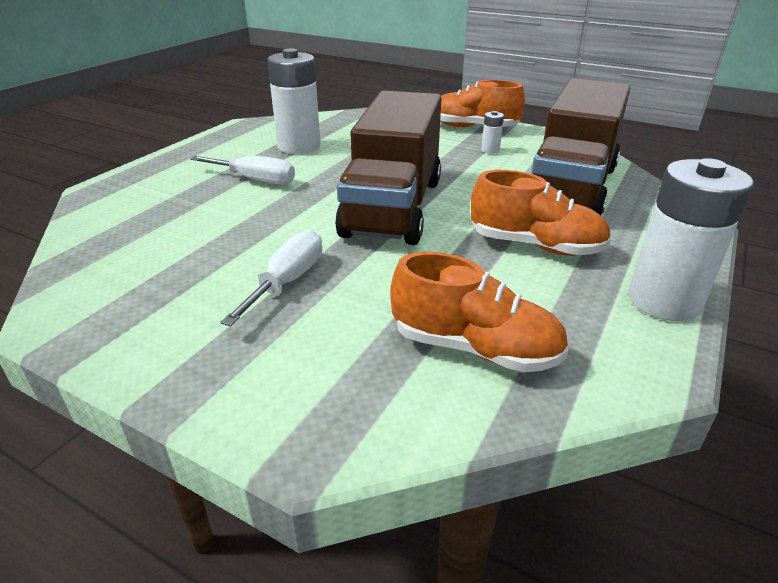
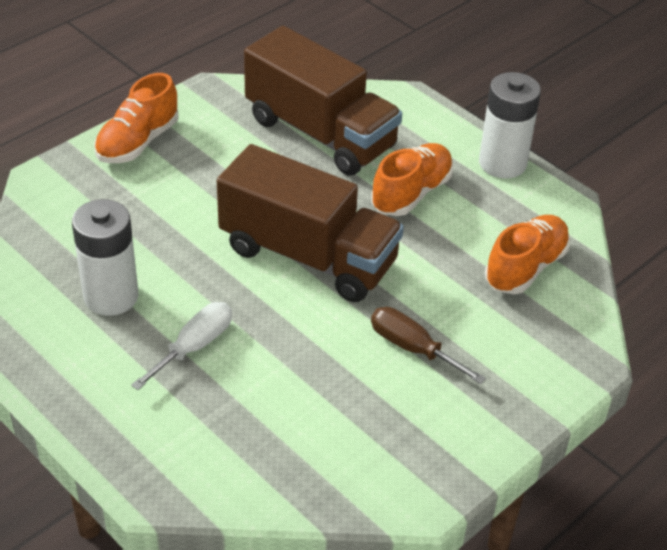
camera: 75 degrees left, 10 degrees up
(287, 281) = (412, 348): white screwdriver -> brown screwdriver
(490, 150) = (210, 152): white battery -> none

